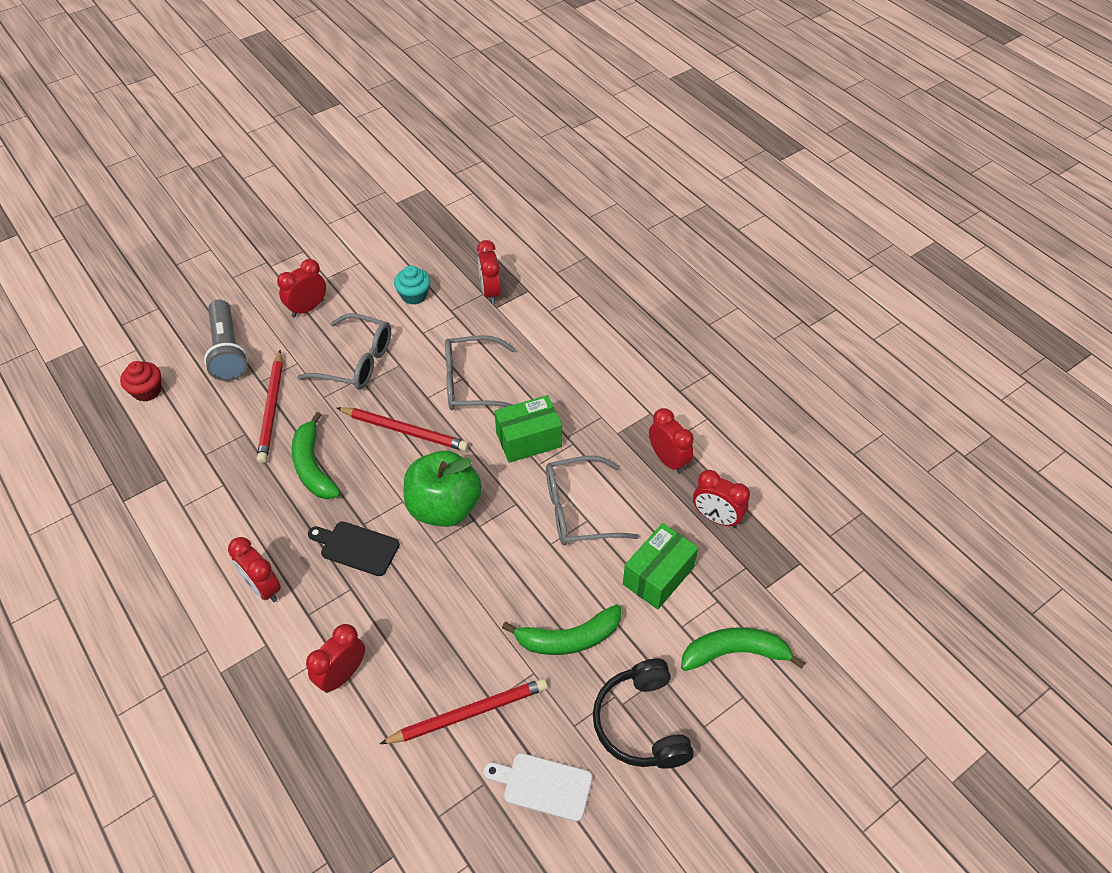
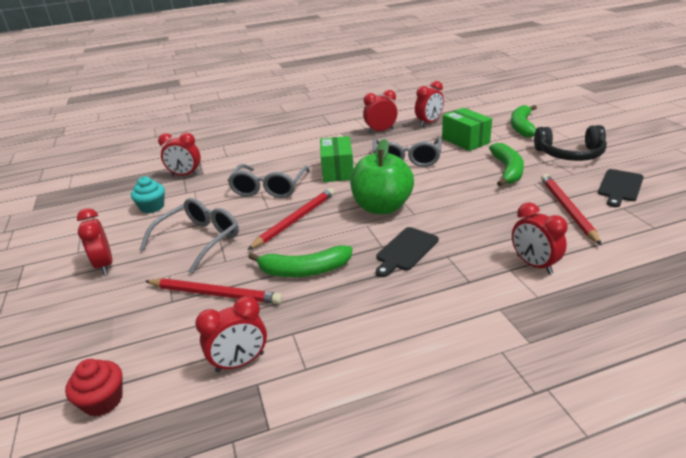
camera: 70 degrees left, 20 degrees down
(228, 351) = (106, 324): grey flashlight -> none
(263, 587) = (433, 308): red clock -> red clock (240, 362)
(543, 786) = (620, 187): white cutting board -> black cutting board

